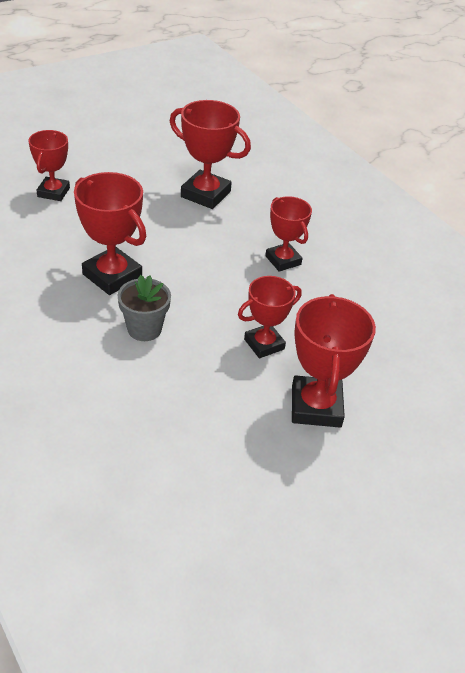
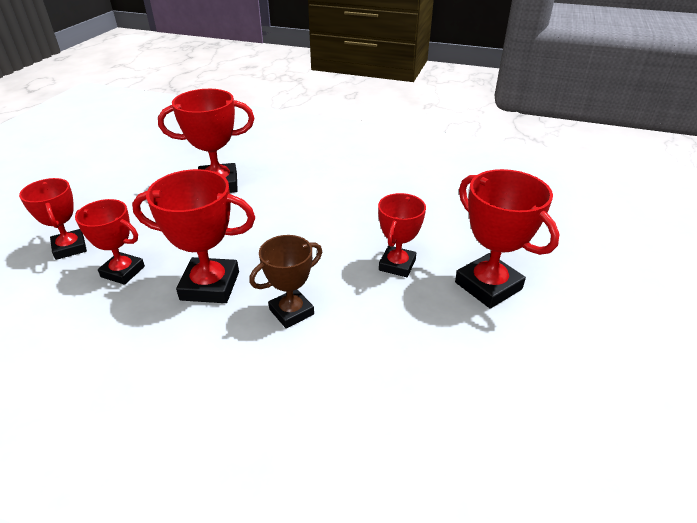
camera: 35 degrees left, 5 degrees down
(144, 329) = (291, 312): grey flower pot -> brown trophy
(283, 260) = (335, 200): red trophy -> red trophy (123, 272)

